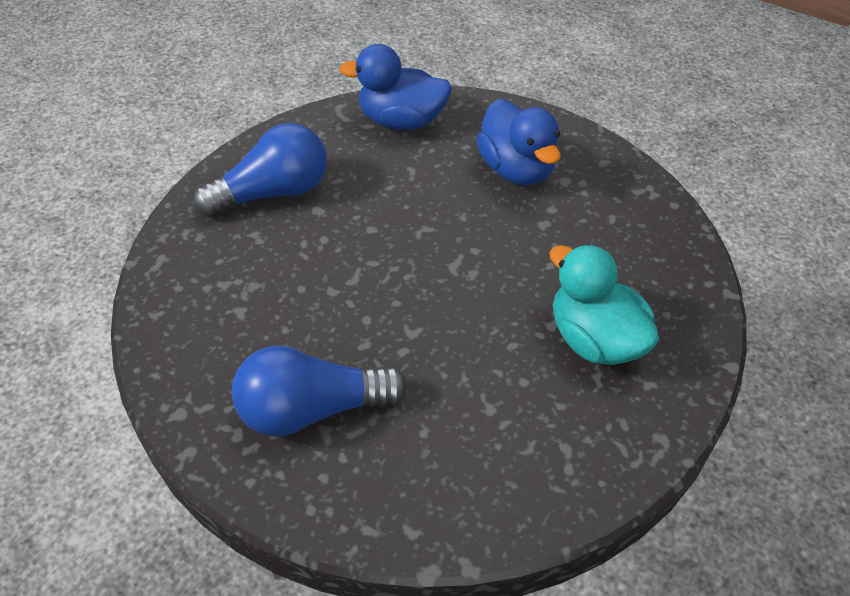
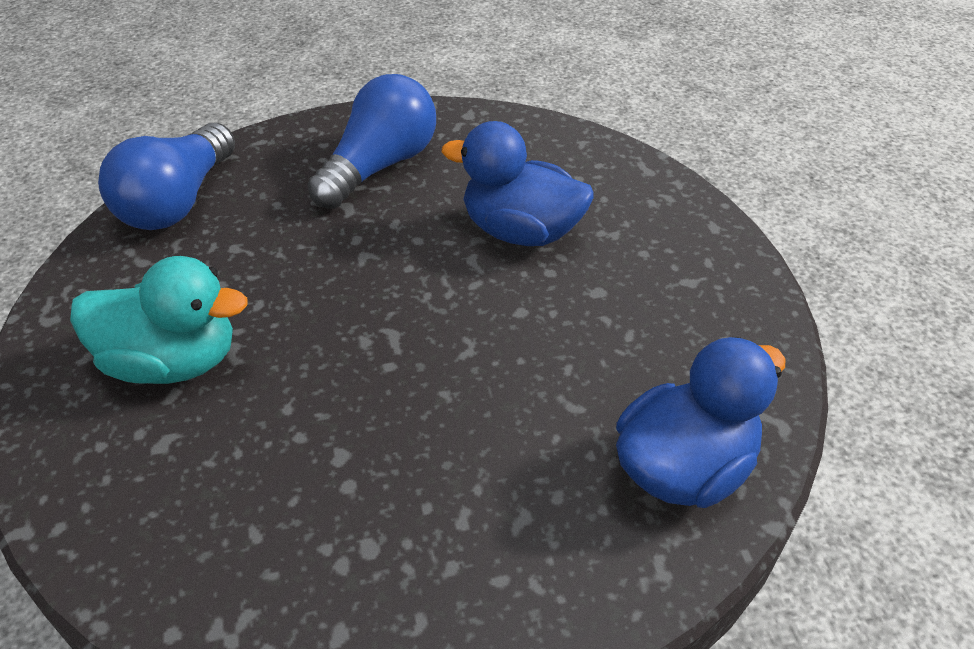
camera: 135 degrees right, 5 degrees down
(273, 193) = (663, 275): blue light bulb -> blue light bulb (178, 201)
(516, 169) = (451, 512): blue duck -> blue duck (521, 231)

